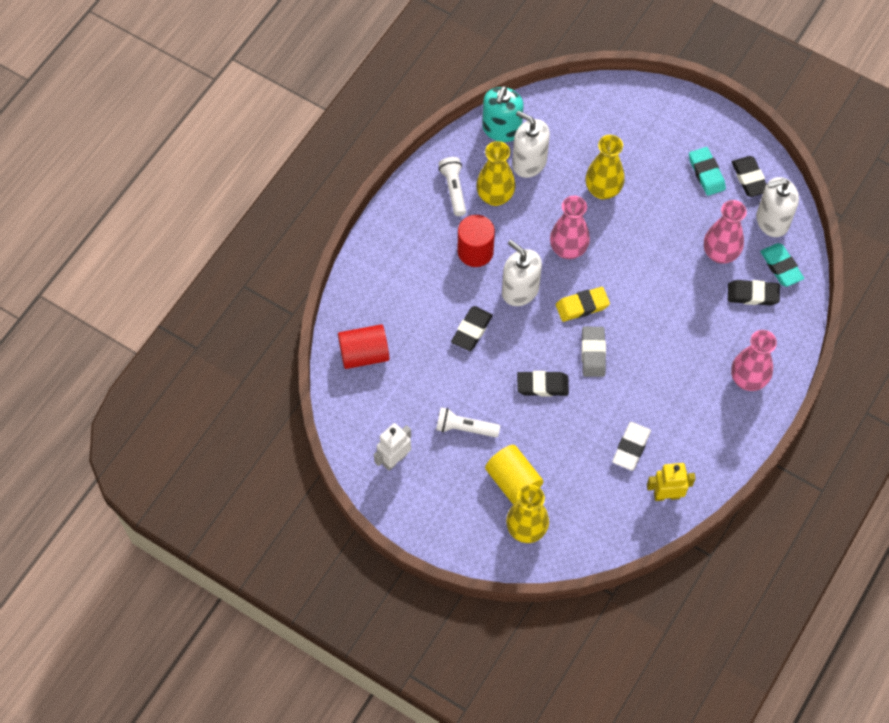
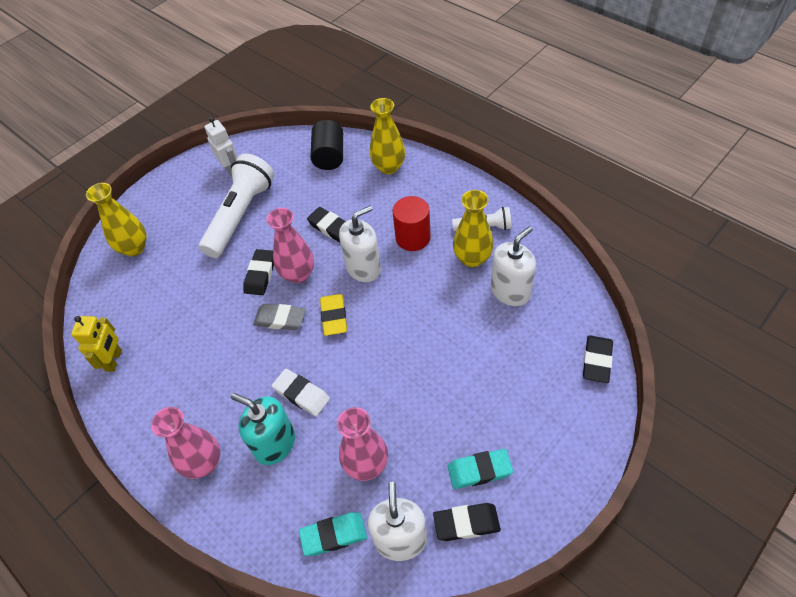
camera: 105 degrees right, 10 degrees down
(364, 354) = (329, 156): red cylinder -> black cylinder
(465, 428) = (240, 215): white flashlight -> white flashlight, size x1.94
(501, 129) = (553, 272): turquoise soap dispenser -> turquoise soap dispenser (275, 443)
(513, 481) = (180, 243): yellow cylinder -> none
(568, 249) = (401, 313): pink vase -> pink vase (298, 274)
(603, 190) = (468, 354): yellow vase -> yellow vase (389, 167)
(631, 447) = (173, 337): white eraser -> white eraser (301, 394)
(752, 294) = (305, 491): black eraser -> black eraser (597, 361)

